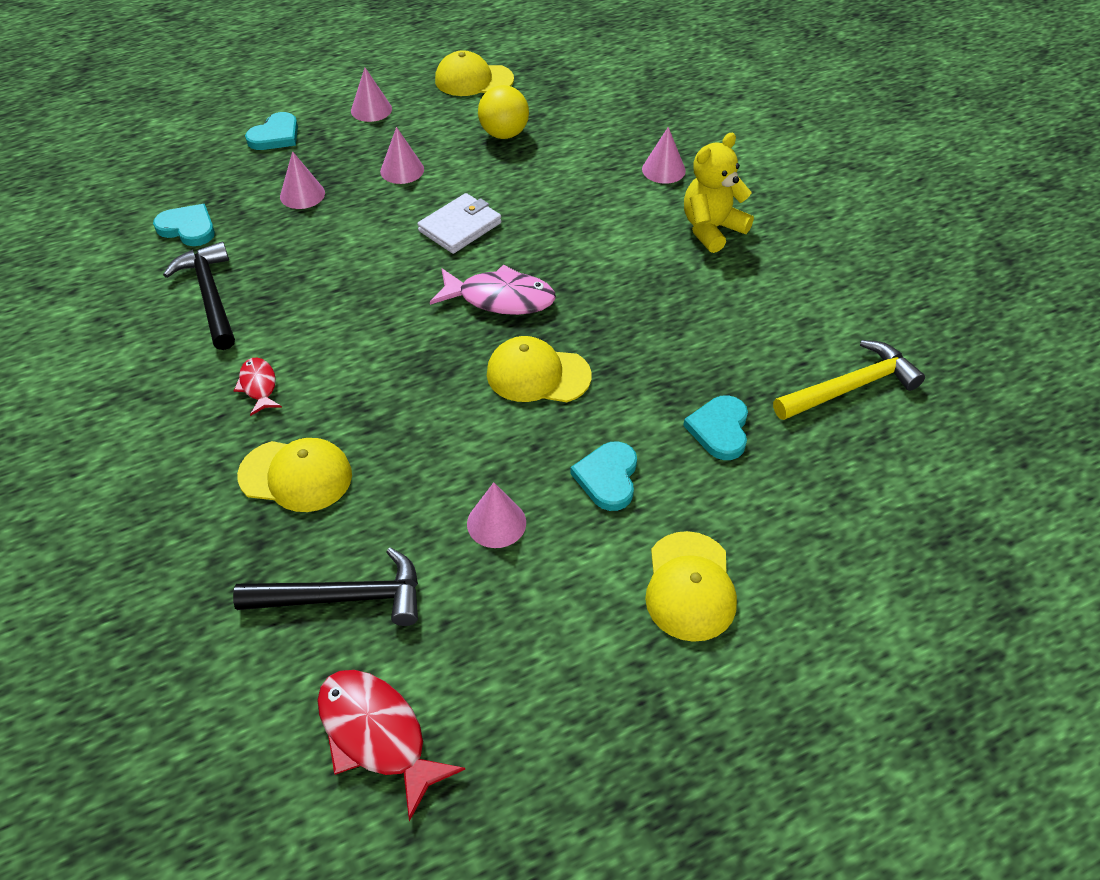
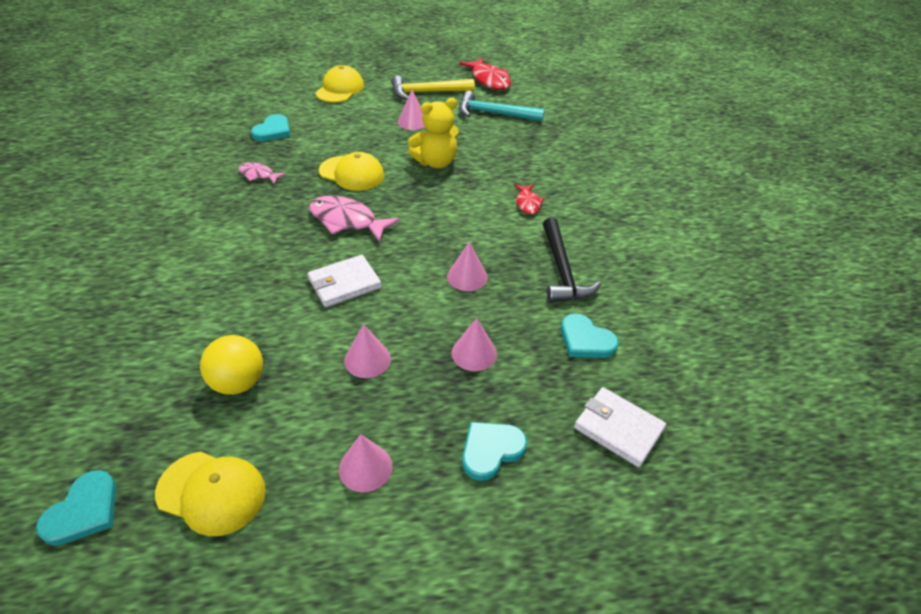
camera: 165 degrees left, 5 degrees down
(166, 168) = (618, 428): none -> white wallet
(296, 475) = (510, 157): yellow cap -> none
(343, 598) = (494, 113): black hammer -> turquoise hammer
(608, 478) = (347, 125): turquoise heart -> turquoise heart (84, 511)
(663, 170) = (129, 297): pink cone -> pink cone (467, 277)
(666, 338) = (258, 175): none -> pink fish
(711, 229) = (152, 235): yellow teddy bear -> yellow teddy bear (436, 162)
(850, 387) = (183, 132): yellow hammer -> yellow hammer (427, 92)

